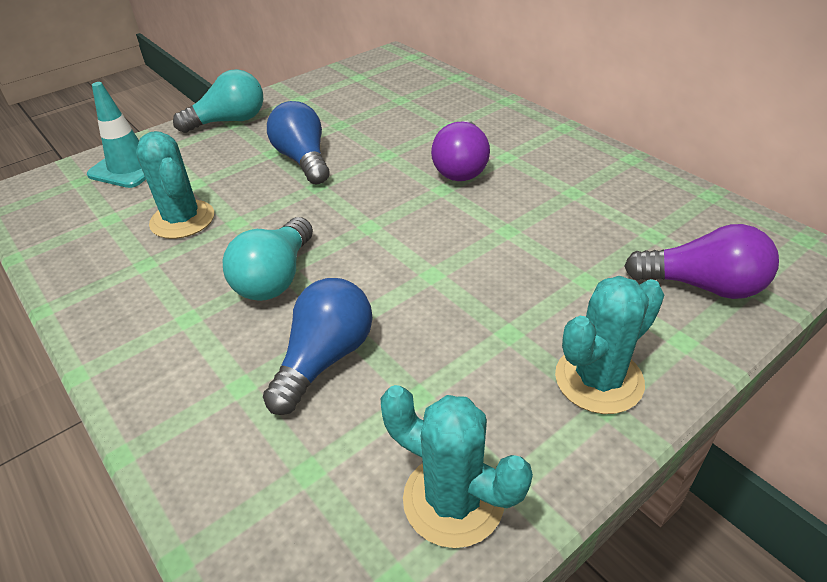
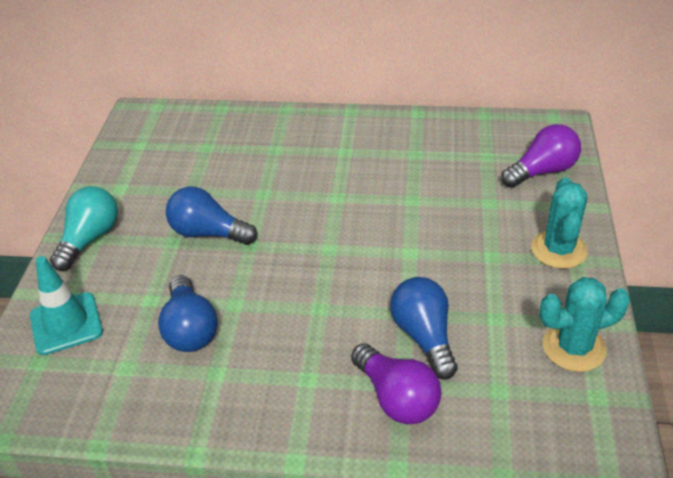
camera: 45 degrees left, 0 degrees up
(182, 220) = (190, 329): turquoise cactus -> blue light bulb
(276, 277) = (323, 317): turquoise light bulb -> none
(461, 167) = (328, 175): purple light bulb -> purple light bulb (396, 398)

